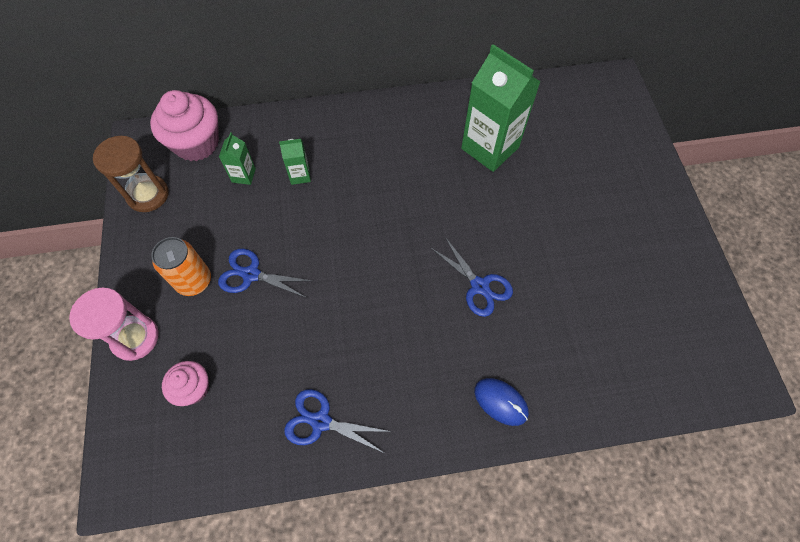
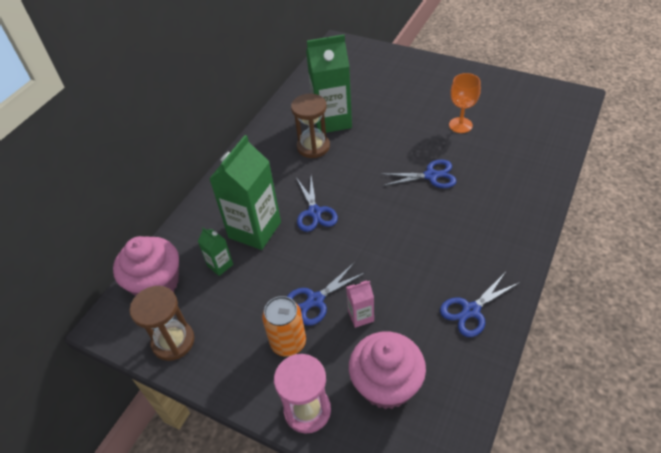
camera: 50 degrees left, 15 degrees down
(193, 388) = (386, 384): pink cupcake -> pink cupcake, size x1.76
(255, 323) = (361, 316): none -> pink carton
(300, 175) = (255, 230): green carton -> green carton, size x2.18
(354, 210) = (314, 212): none -> blue scissors
(439, 155) = (313, 147): none -> brown hourglass
(501, 402) = (520, 206): blue mouse -> none
(583, 274) = (460, 125): none -> orange goblet

